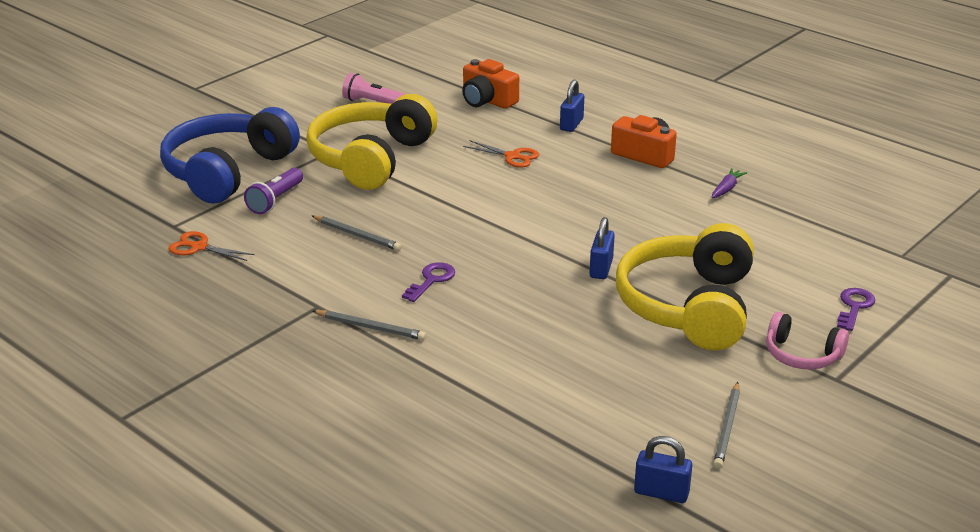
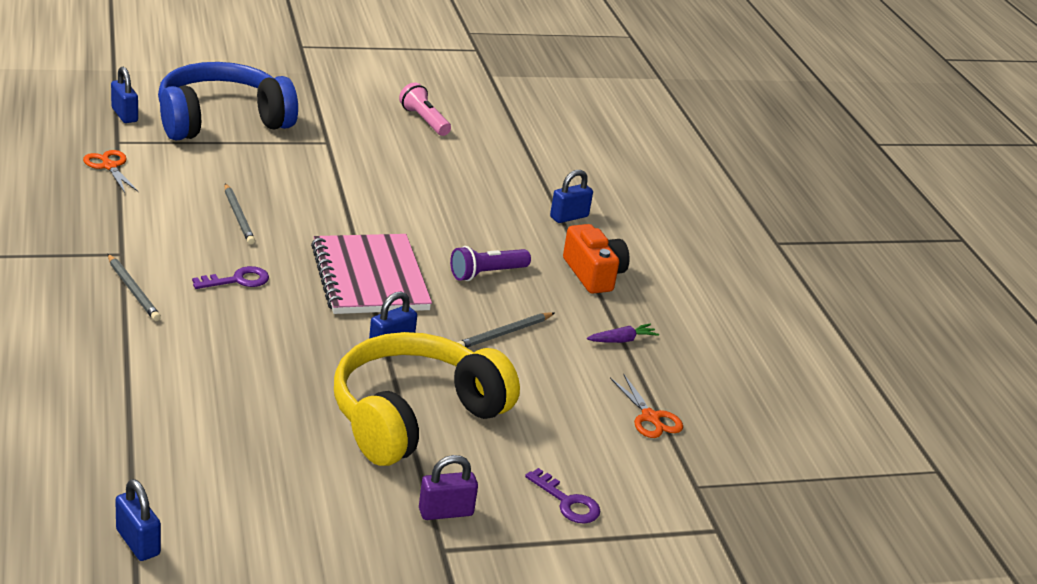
camera: 30 degrees right, 0 degrees up
(144, 203) = (124, 115): none -> blue padlock
(275, 200) = (221, 159): purple flashlight -> purple flashlight (486, 274)
(370, 159) = (347, 163): yellow headphones -> none
(487, 100) = (526, 163): orange camera -> none
(512, 156) = (470, 218): orange scissors -> orange scissors (650, 417)
(515, 231) = (370, 278): none -> pink notebook
(727, 428) = (277, 528): grey pencil -> grey pencil (504, 333)
(802, 355) = (445, 512): pink headphones -> purple padlock
(854, 307) = (567, 502): purple key -> purple key turned 75 degrees clockwise

